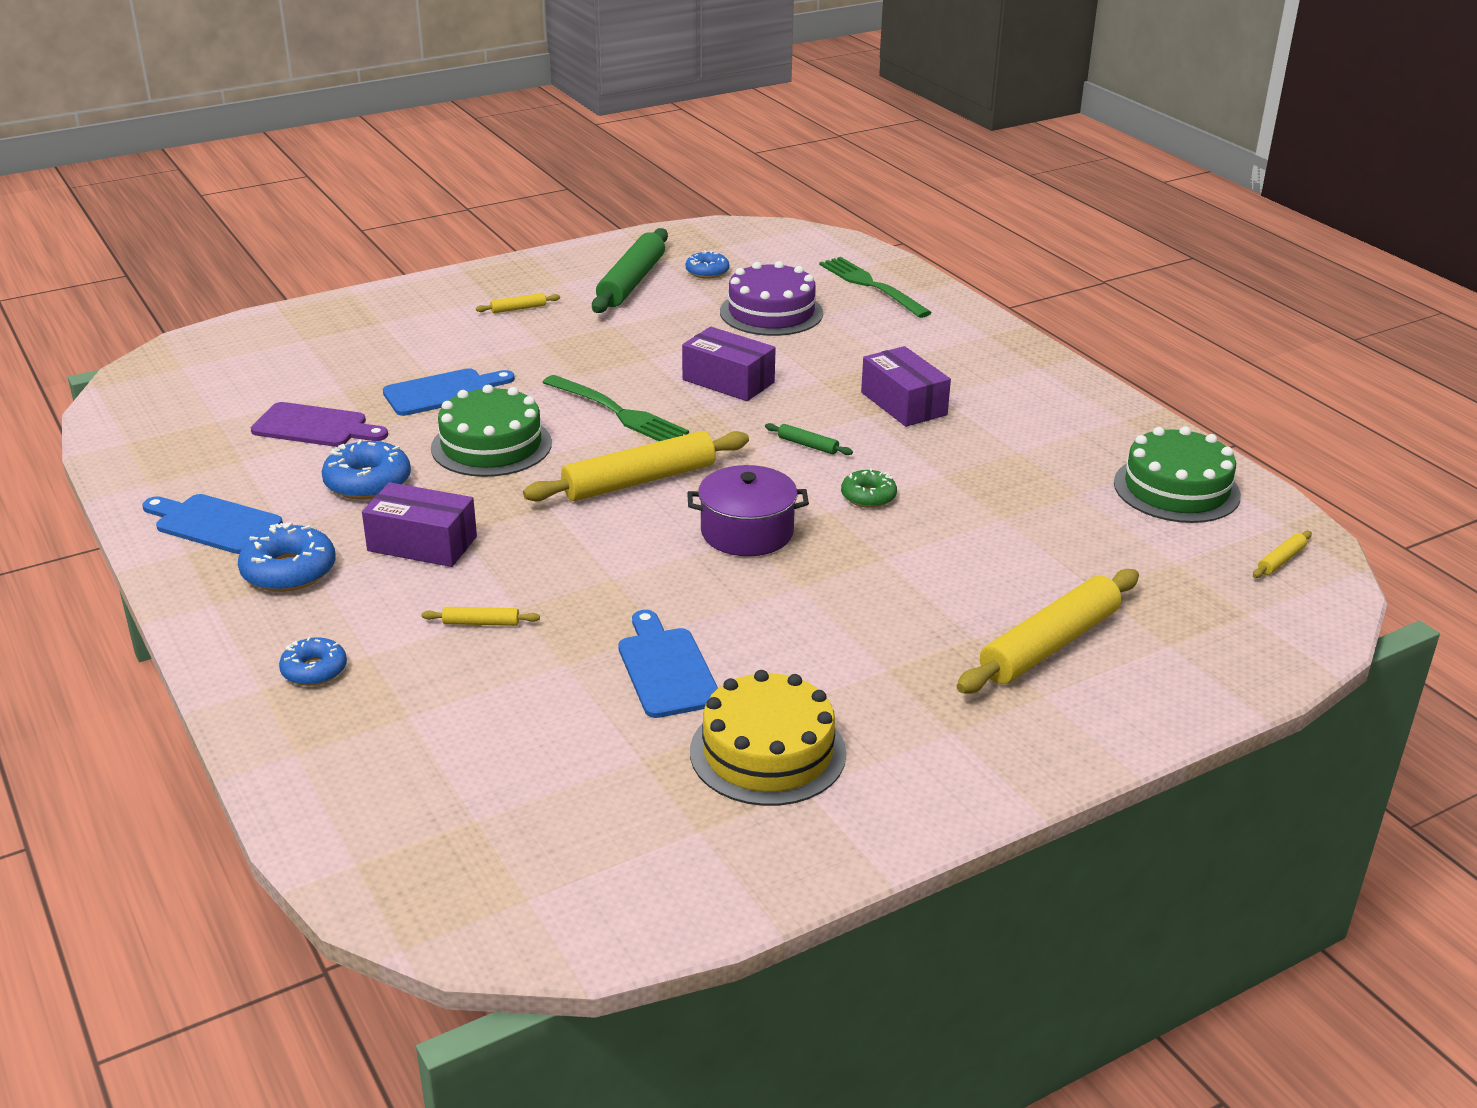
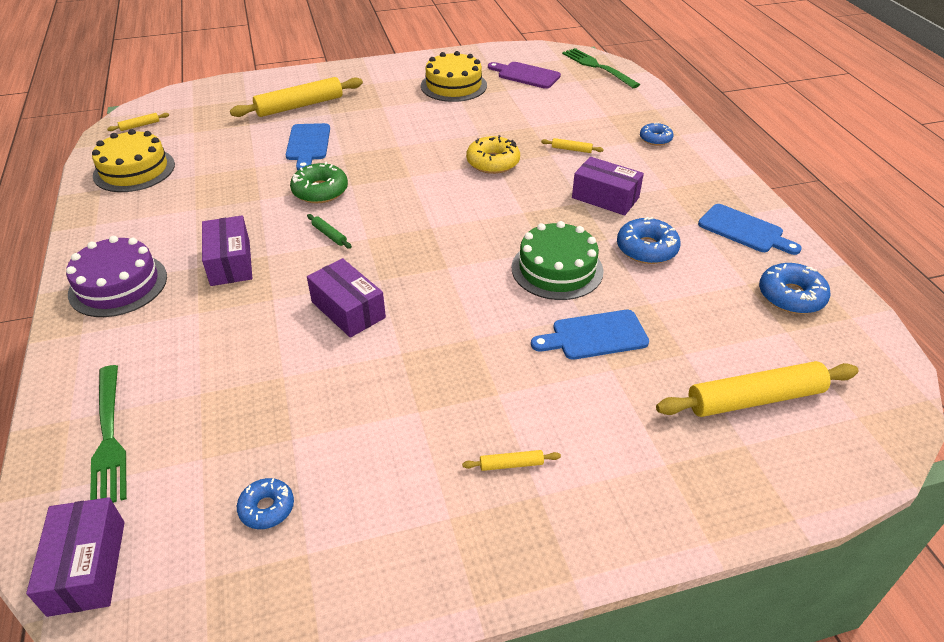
camera: 165 degrees left, 10 degrees up
(289, 571) = (684, 191): blue donut -> blue donut (791, 296)
(315, 427) = (699, 310): purple cutting board -> purple cutting board (526, 75)
(618, 412) = (452, 288): green fork -> green fork (597, 67)
(619, 578) = (493, 162): none -> yellow donut
(631, 282) = (367, 500): green rolling pin -> none
(639, 480) = (458, 223): yellow rolling pin -> yellow rolling pin (754, 399)
(666, 669) = (483, 118): blue cutting board -> blue cutting board (308, 144)
(747, 532) = (408, 178): purple pot -> none
(771, 312) = (248, 405): purple cake -> purple cake (118, 285)
(811, 241) = (87, 567): none -> purple box
(868, 496) = (320, 191): green donut -> green donut, size x1.57
(1176, 489) = (134, 170): green cake -> yellow cake

